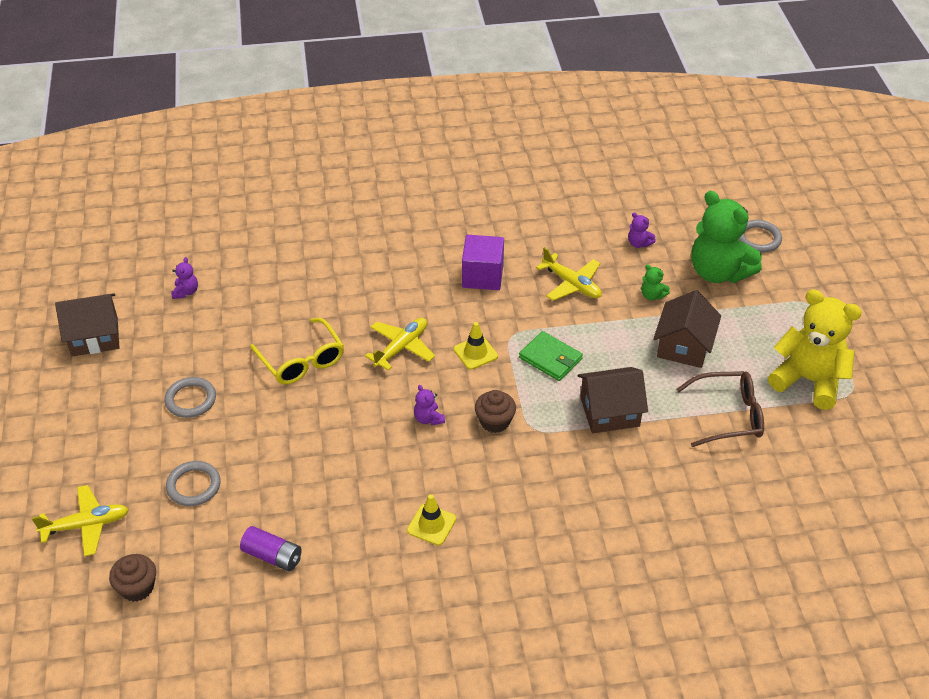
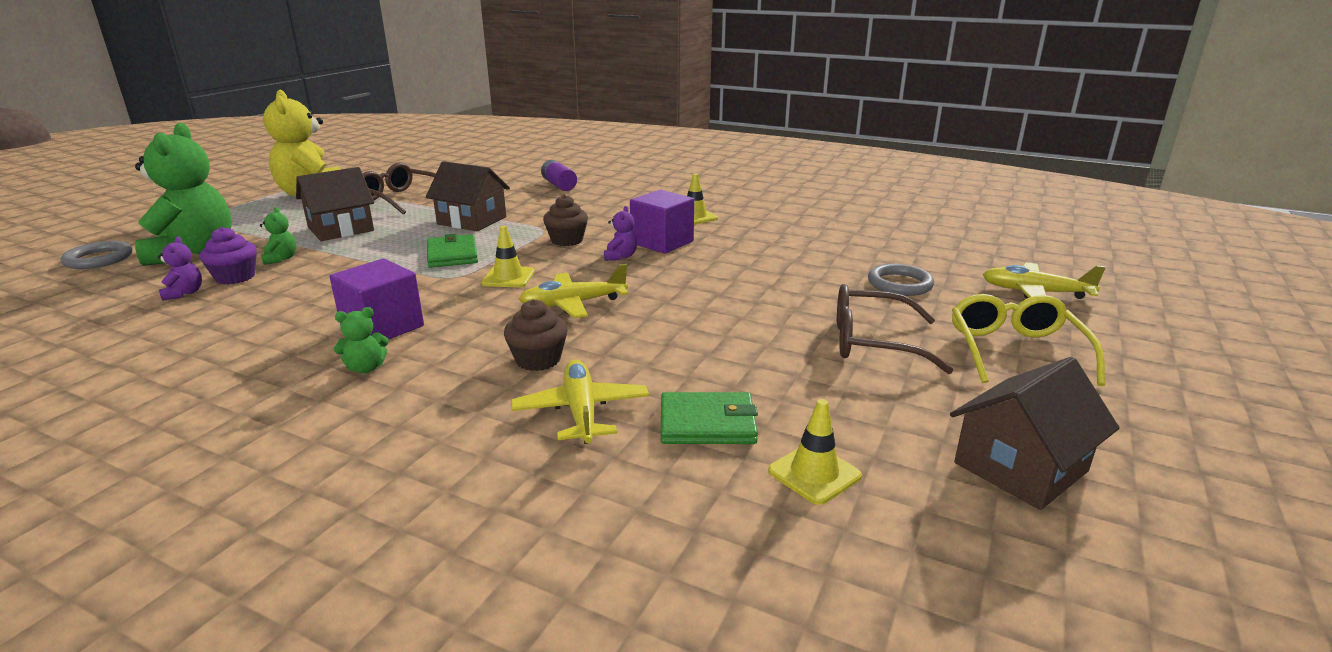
camera: 145 degrees left, 20 degrees down
(95, 336) = (1020, 467): brown house -> brown house turned 60 degrees counterclockwise
(137, 587) = (980, 251): brown cupcake -> brown cupcake (538, 360)
(186, 292) = (814, 473): purple teddy bear -> yellow traffic cone
(191, 400) = (872, 342): grey ring -> brown glasses
(249, 296) = (707, 423): none -> green wallet
(272, 556) = (842, 236): purple battery -> purple battery (559, 185)
(302, 361) = (700, 330): yellow glasses -> yellow glasses (1015, 351)
(418, 458) = (662, 242): none -> purple cube
(446, 250) = (366, 368): none -> green teddy bear
(572, 284) = (320, 289): yellow plane -> yellow plane (581, 411)
(641, 267) = (235, 277): none -> purple cupcake

